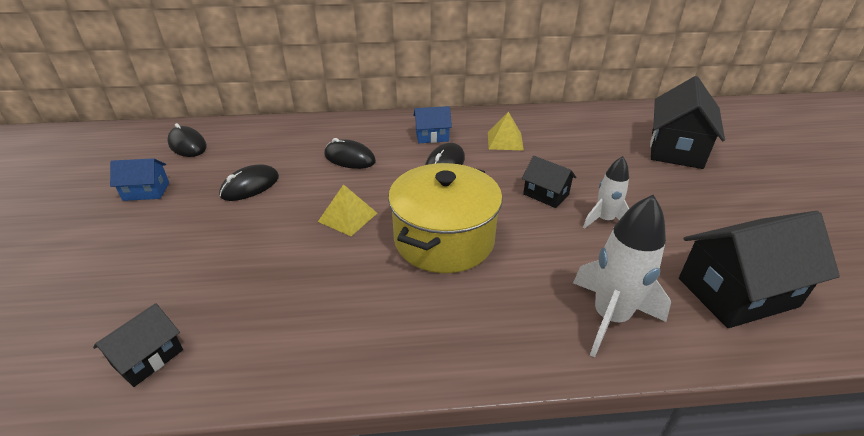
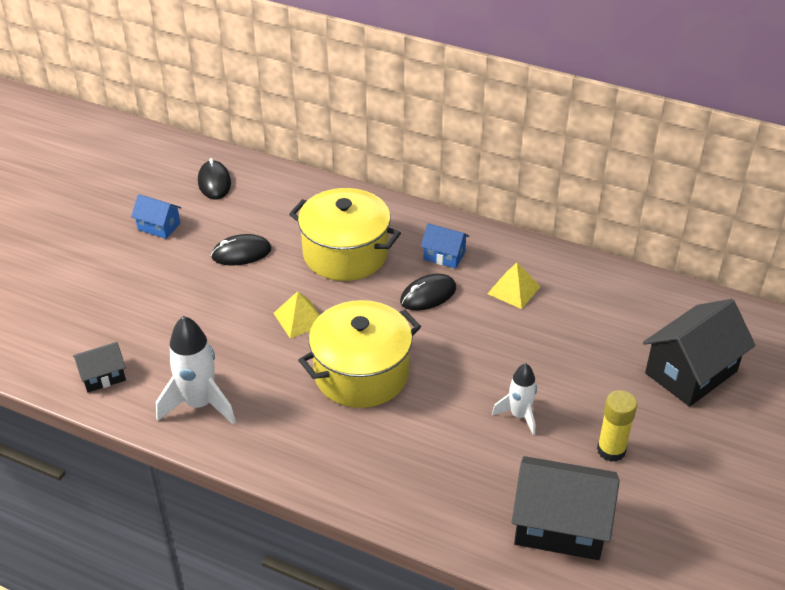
camera: 30 degrees right, 5 degrees up
(349, 158) = (345, 253): black mouse -> yellow pot
(546, 194) = (492, 367): black house -> none
(610, 317) = (431, 494): white rocket -> white rocket (199, 404)
(695, 217) = (611, 450): none -> yellow glue stick

